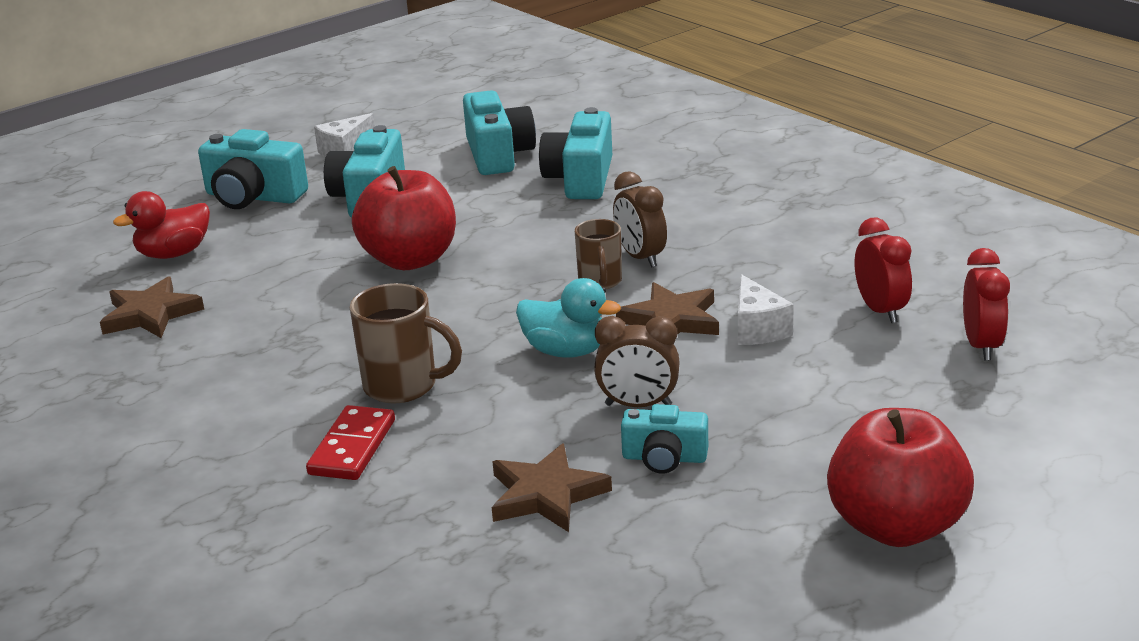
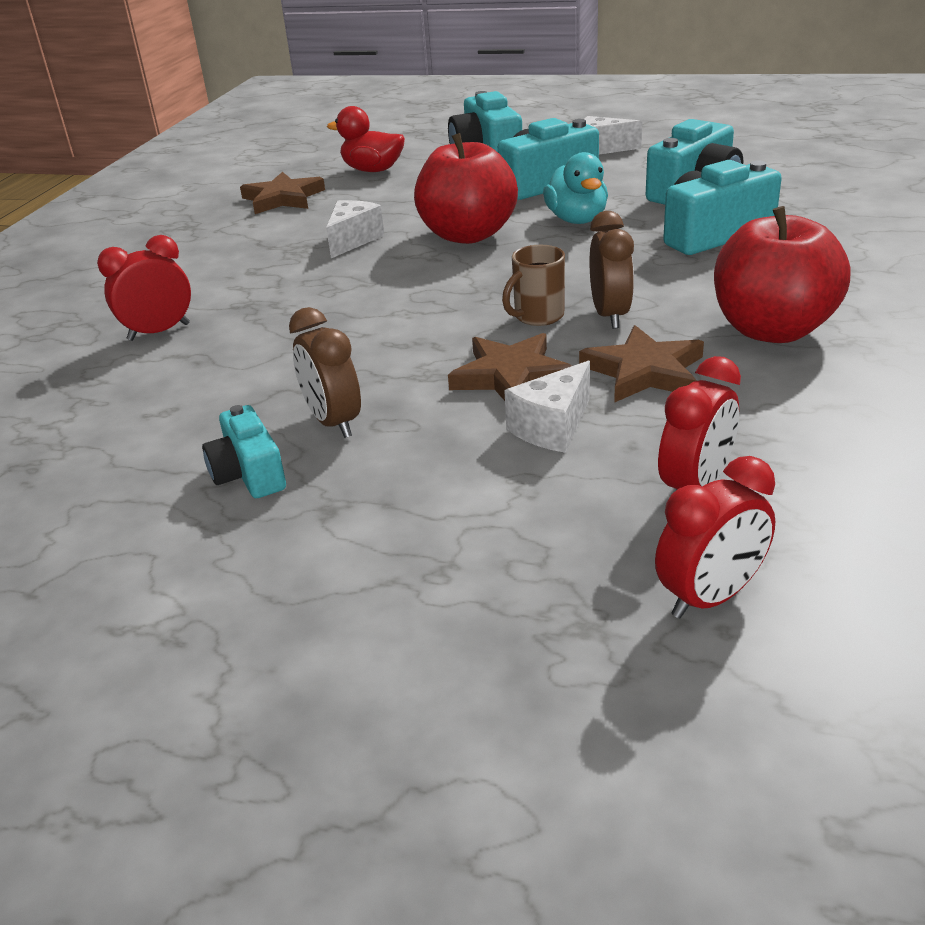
camera: 55 degrees right, 5 degrees up
(324, 309) = (353, 240): none -> white cheese
(352, 447) = (159, 332): red domino -> red clock
(403, 386) = (267, 312): brown mug -> none
(546, 494) = (142, 439): brown star -> brown star (644, 371)
(566, 351) = (394, 352): turquoise duck -> turquoise duck (577, 220)
(640, 257) = (609, 315): brown clock -> brown clock turned 150 degrees clockwise
(896, 526) = (215, 684): red apple -> red apple (772, 330)

